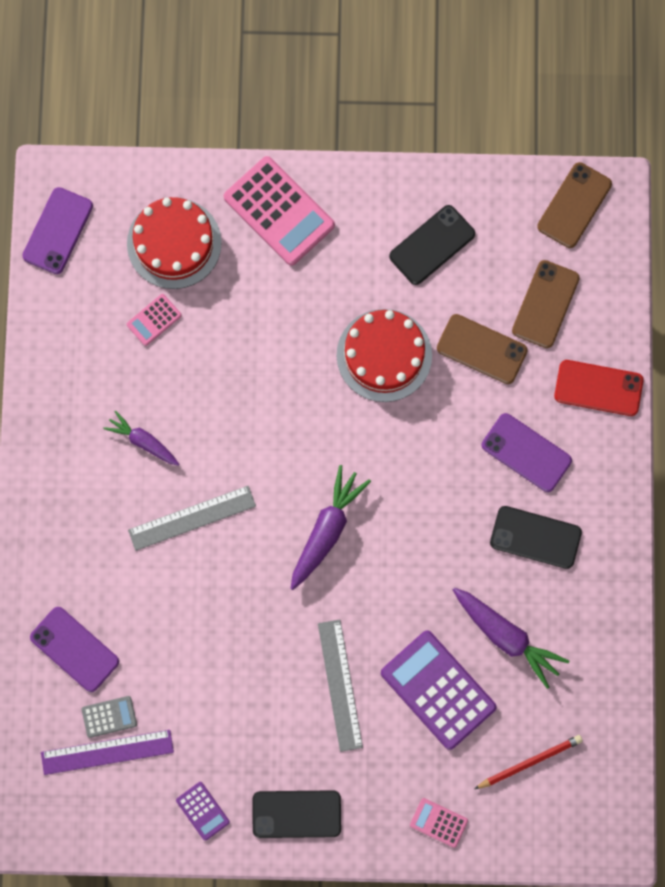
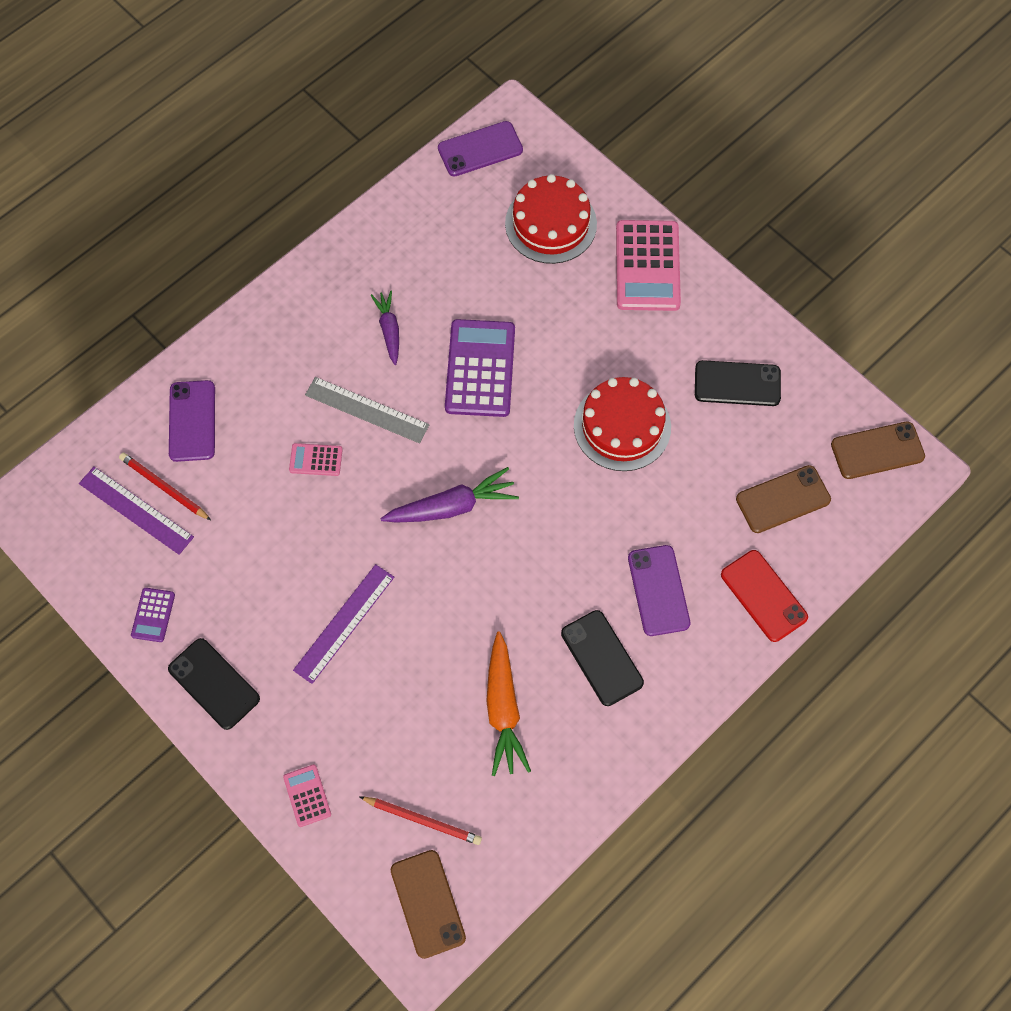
camera: 45 degrees right, 10 degrees down
(109, 716) = (164, 488): grey calculator -> red pencil
(154, 320) = (483, 259): pink calculator -> pink calculator (316, 460)
(340, 685) = (344, 623): grey ruler -> purple ruler
(438, 690) = (411, 697): purple calculator -> purple calculator (480, 368)
(481, 349) = (700, 487): brown phone -> brown phone (427, 903)
(507, 637) = (503, 710): purple carrot -> orange carrot

